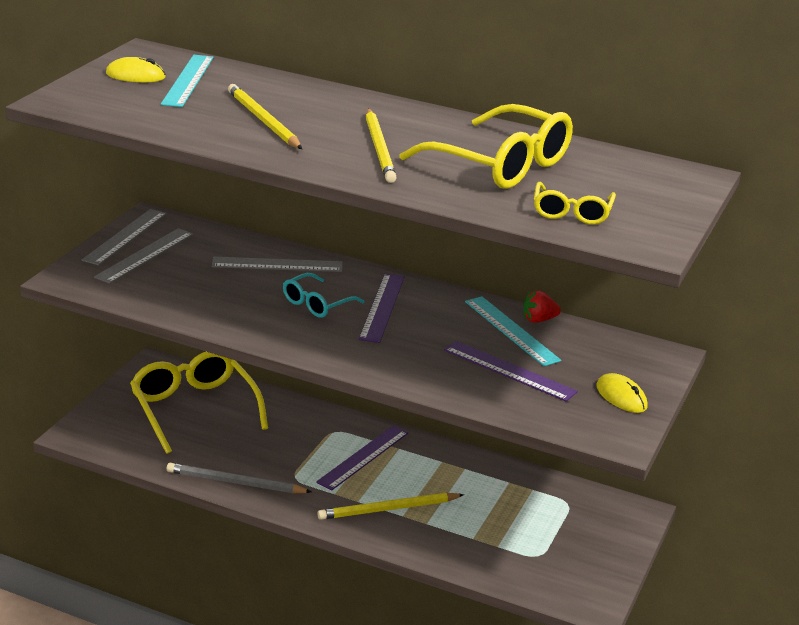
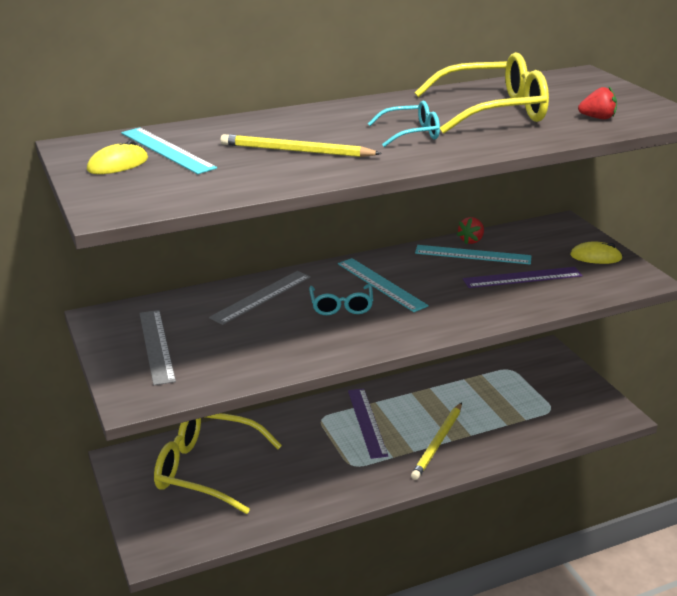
camera: 45 degrees left, 0 degrees up
(125, 236) = (111, 342): grey ruler -> none
(235, 482) = (325, 497): grey pencil -> none
(379, 149) = (411, 133): yellow pencil -> turquoise glasses
(382, 307) = (381, 284): purple ruler -> turquoise ruler
(571, 212) = (597, 118): yellow glasses -> red strawberry

